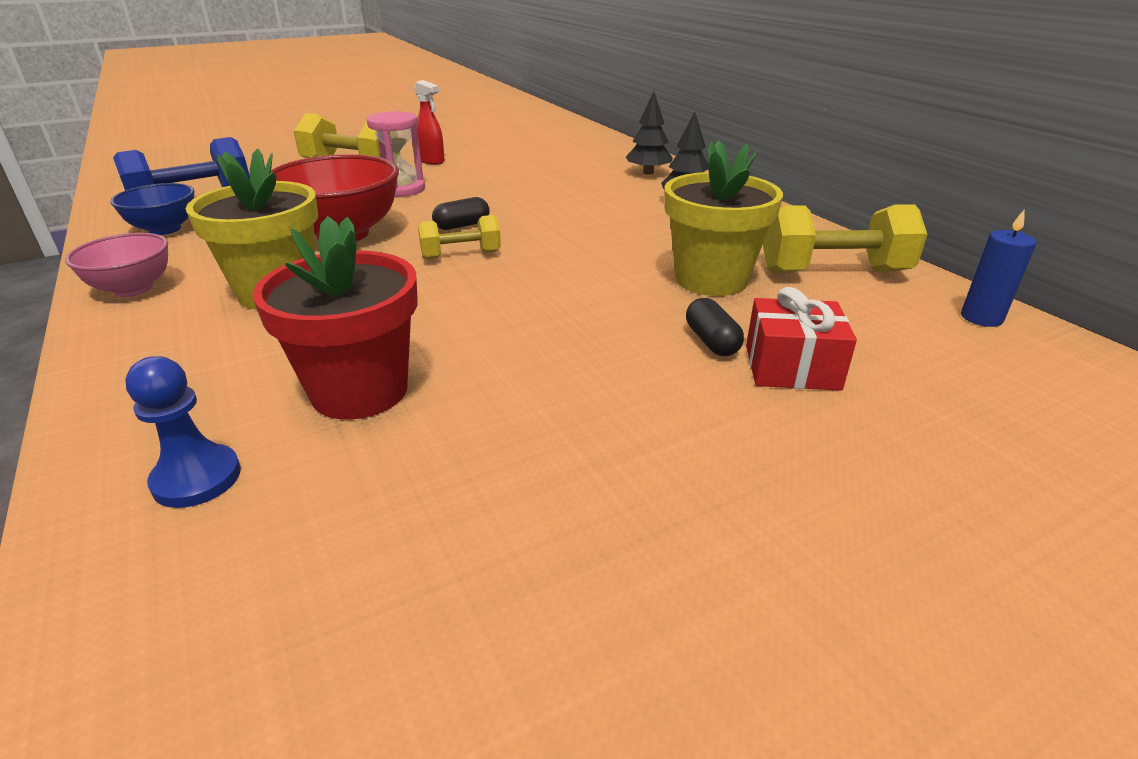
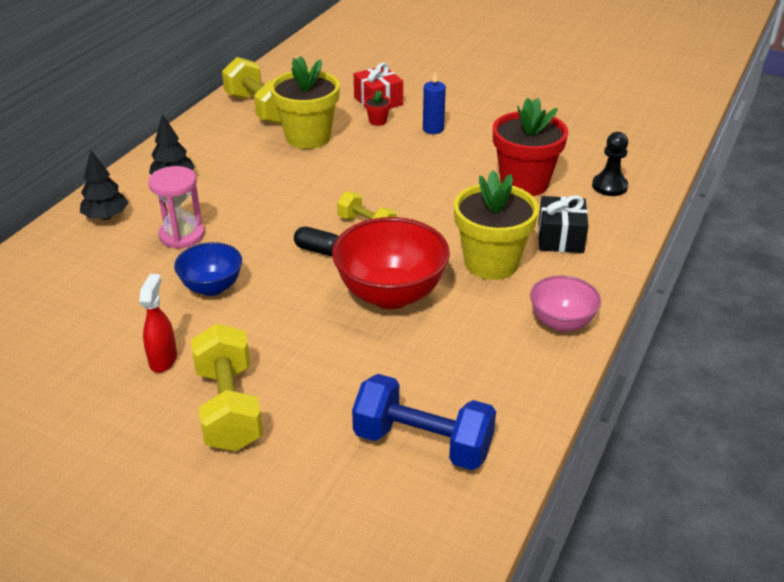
camera: 125 degrees left, 5 degrees up
(165, 229) = (488, 397): blue bowl -> blue bowl (212, 287)
(197, 478) = (609, 186): blue pawn -> black pawn
(214, 355) = (560, 238): none -> black gift
(401, 189) = (268, 326): pink hourglass -> pink hourglass (182, 235)
(711, 341) = (377, 121): black capsule -> red flower pot
(981, 318) = (280, 72): blue candle -> blue candle (433, 129)

